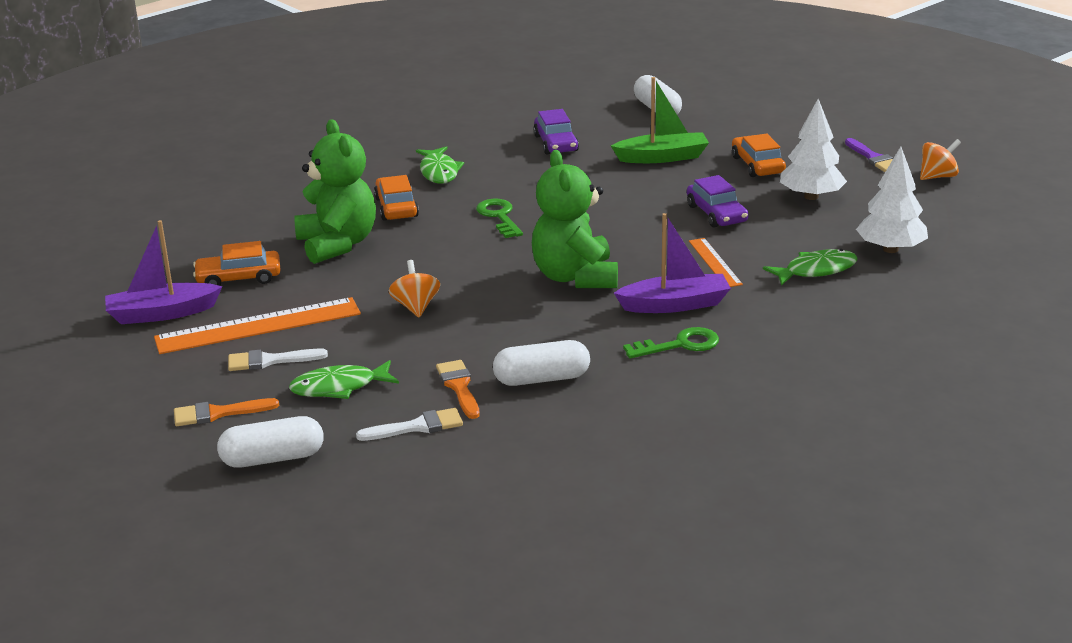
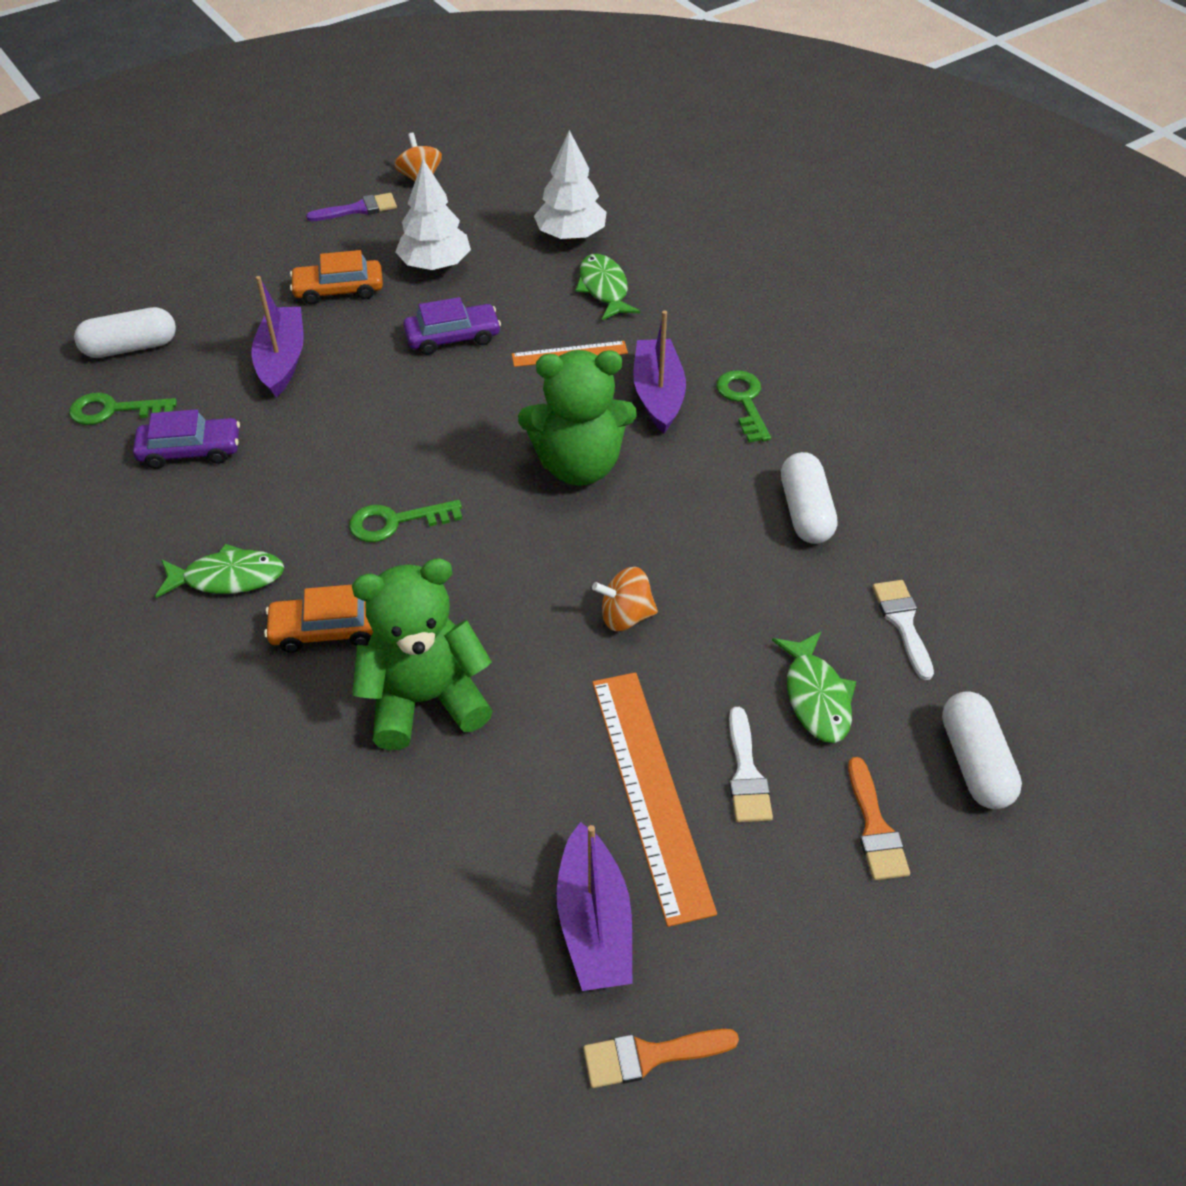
camera: 85 degrees left, 20 degrees up
(239, 278) = (501, 823): orange car -> none
(459, 387) = (819, 582): orange brush -> orange brush (650, 1056)
(589, 115) = (114, 410): none -> green key
(662, 157) = (282, 360): green boat -> purple boat

